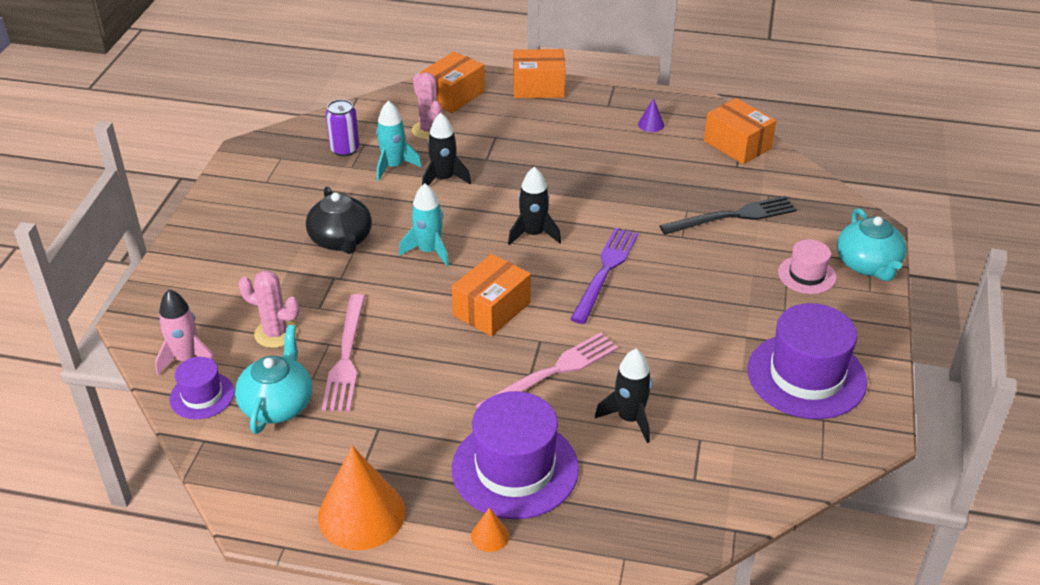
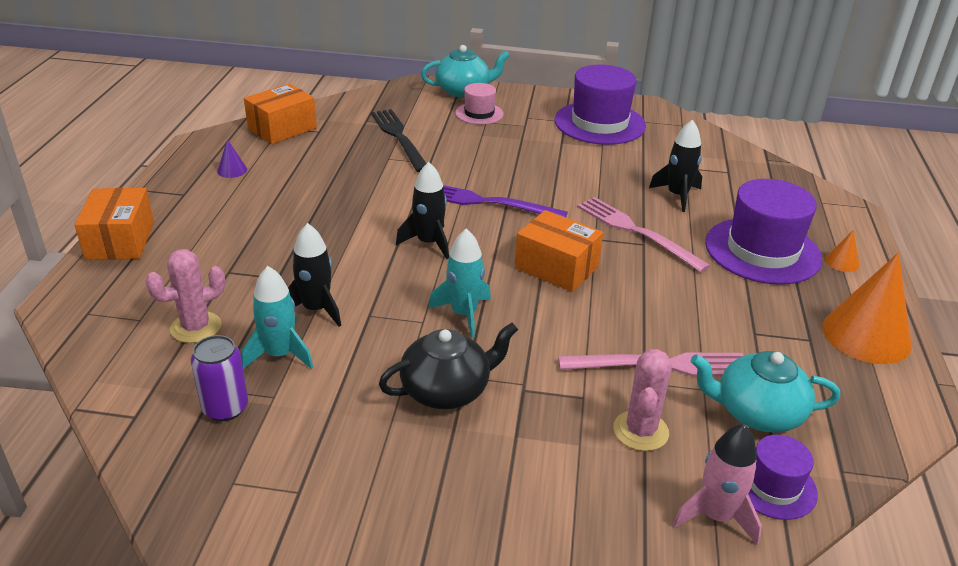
camera: 95 degrees left, 5 degrees down
(453, 95) = (111, 309): orange box -> none

